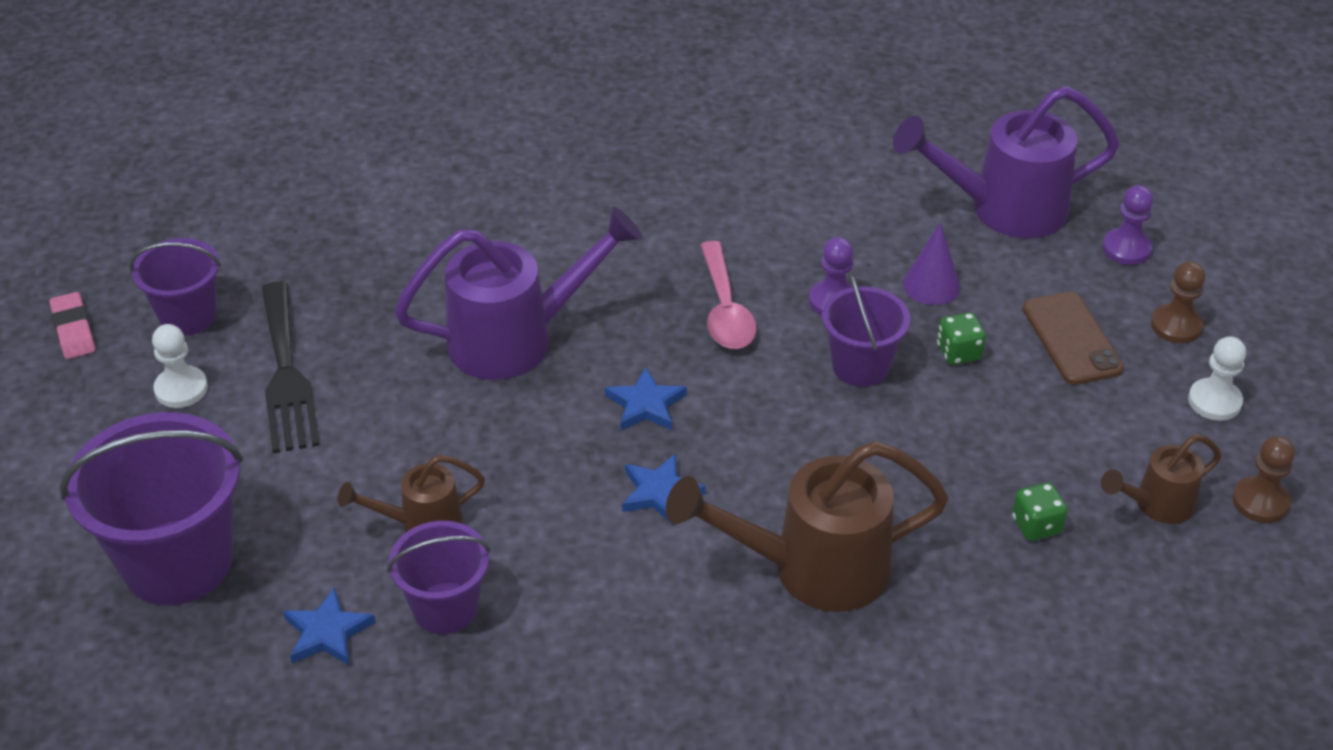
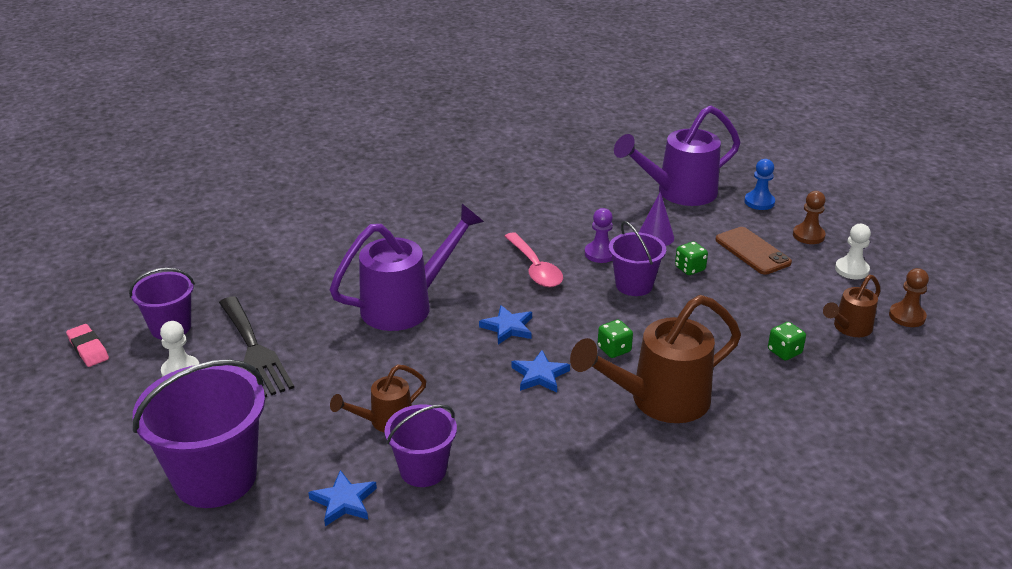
camera: 15 degrees left, 10 degrees down
(784, 471) = (614, 349): none -> green dice
(1126, 248) = (759, 202): purple pawn -> blue pawn

